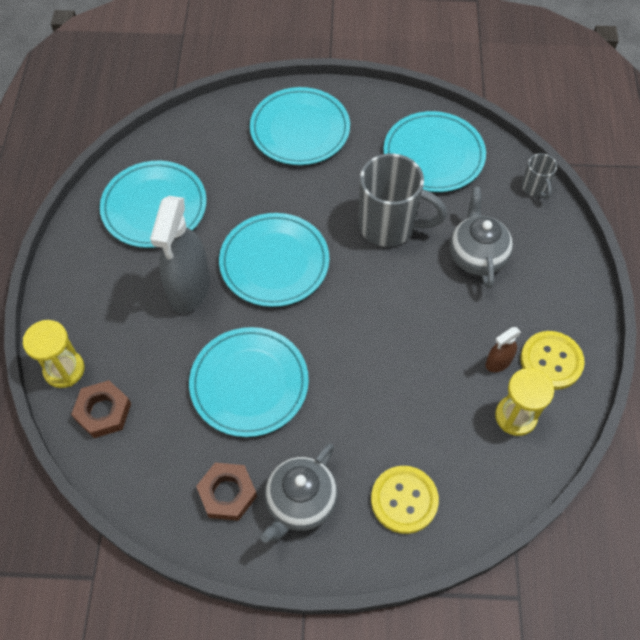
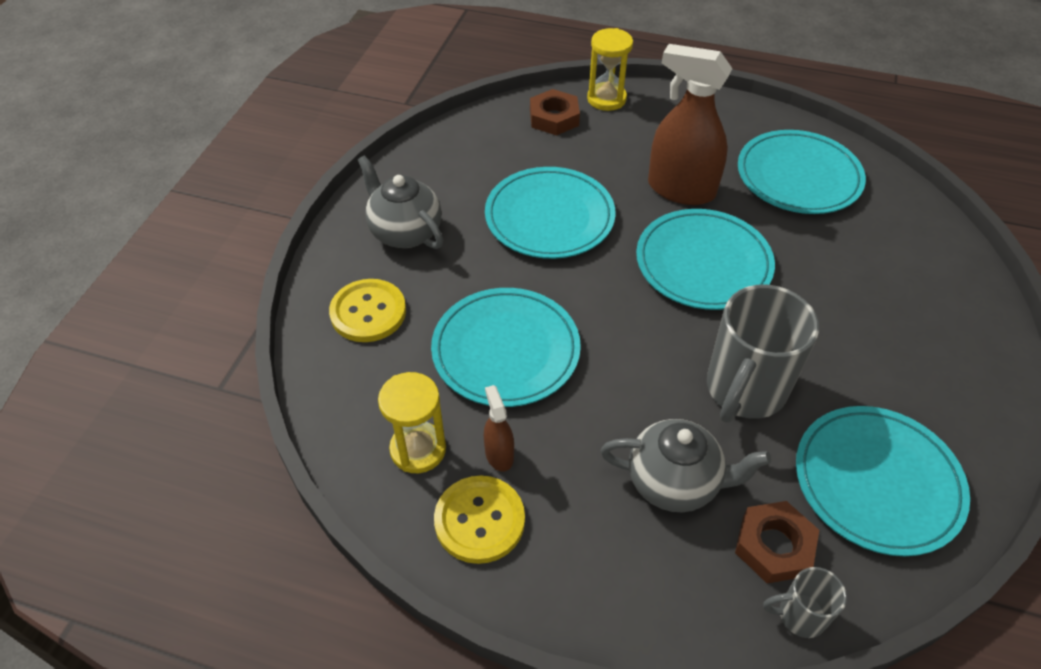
camera: 105 degrees right, 10 degrees down
(189, 288) = (680, 189): grey spray bottle -> brown spray bottle
(227, 493) = (438, 184): brown nut -> brown nut (774, 546)
(300, 130) = (927, 328): turquoise plate -> turquoise plate (506, 350)

